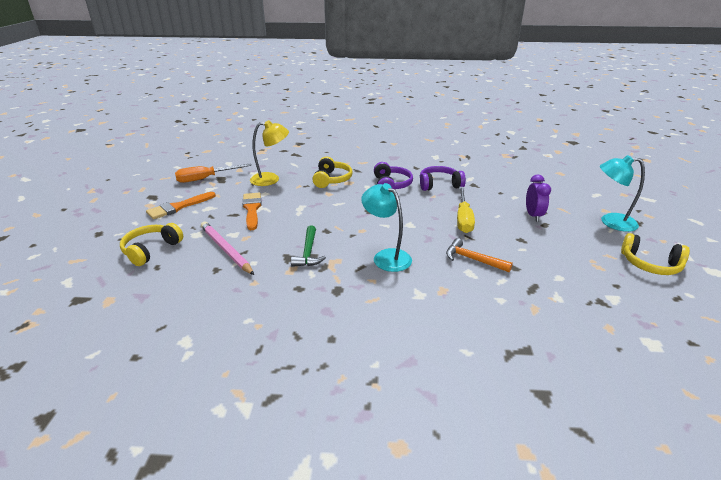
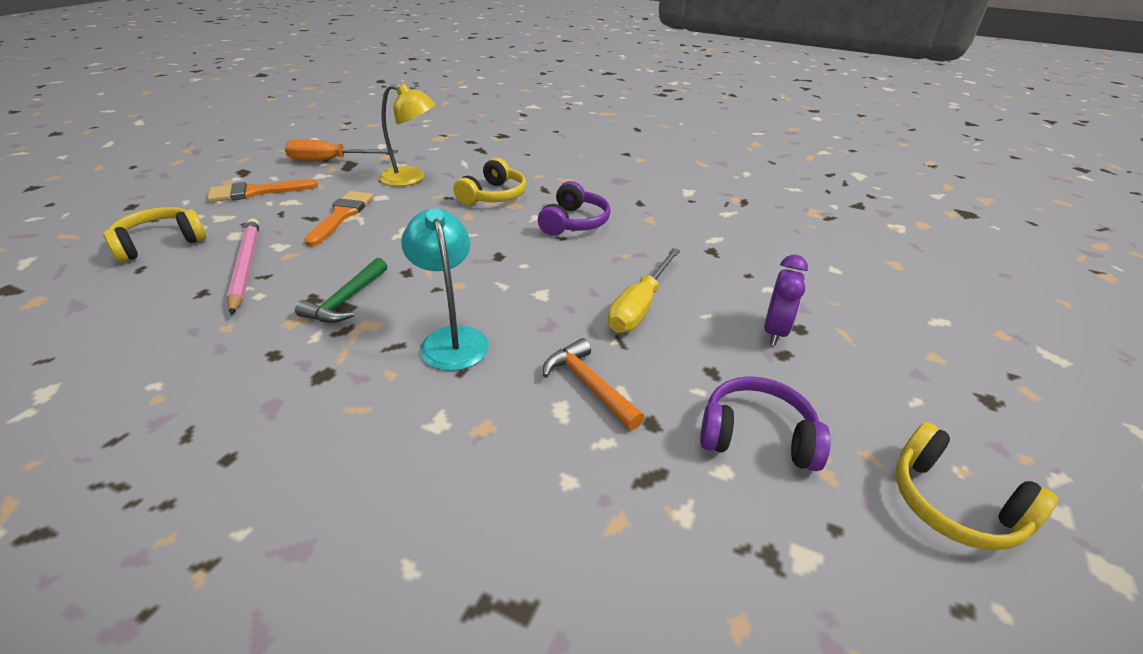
camera: 20 degrees right, 5 degrees up
(439, 185) = (652, 238): purple headphones -> purple headphones (757, 436)
(611, 222) = (929, 384): turquoise lamp -> none

